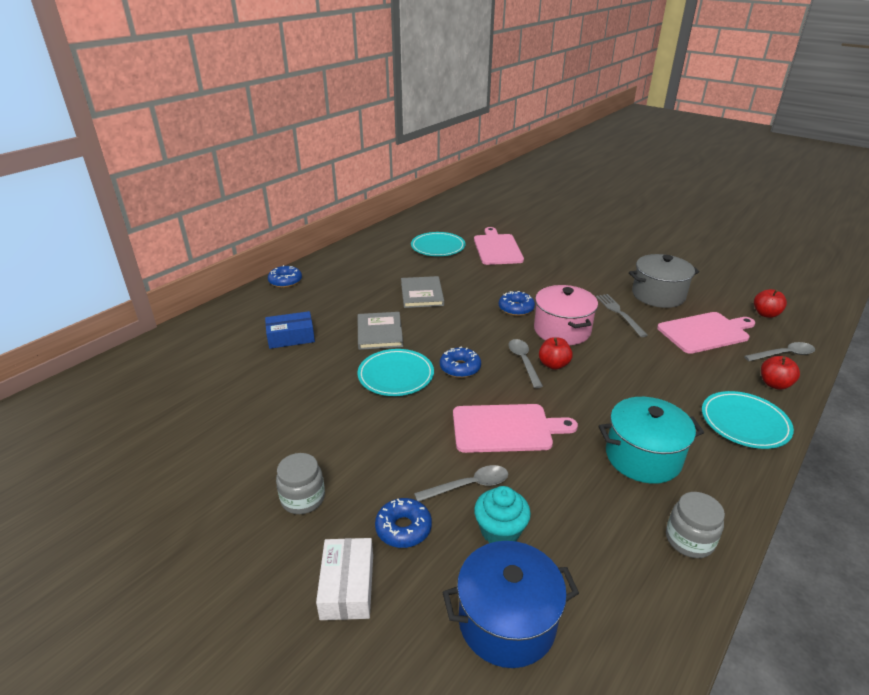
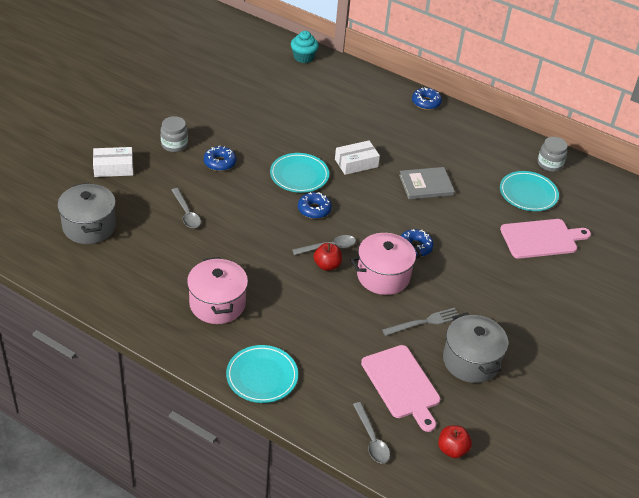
camera: 80 degrees right, 10 degrees up
(291, 337) = (340, 117): blue box -> none
(379, 332) = (356, 163): grey book -> white box
(403, 528) = (152, 186): blue donut -> blue donut (220, 163)
(500, 531) = (149, 226): turquoise cupcake -> turquoise cupcake (303, 57)
(506, 428) = (243, 233): pink cutting board -> none
(507, 621) = (89, 226): blue pot -> grey pot
(643, 457) = (217, 304): turquoise pot -> pink pot
(689, 540) = (141, 313): grey jar -> grey jar (549, 164)
(774, 384) = (319, 415): red apple -> none

